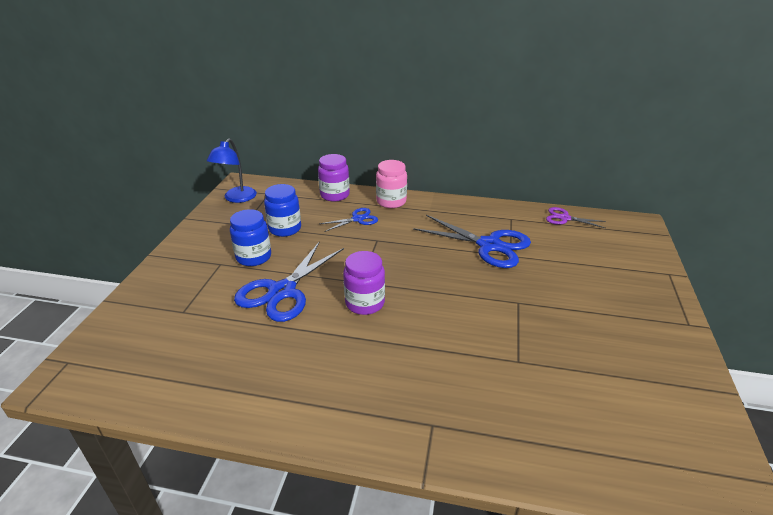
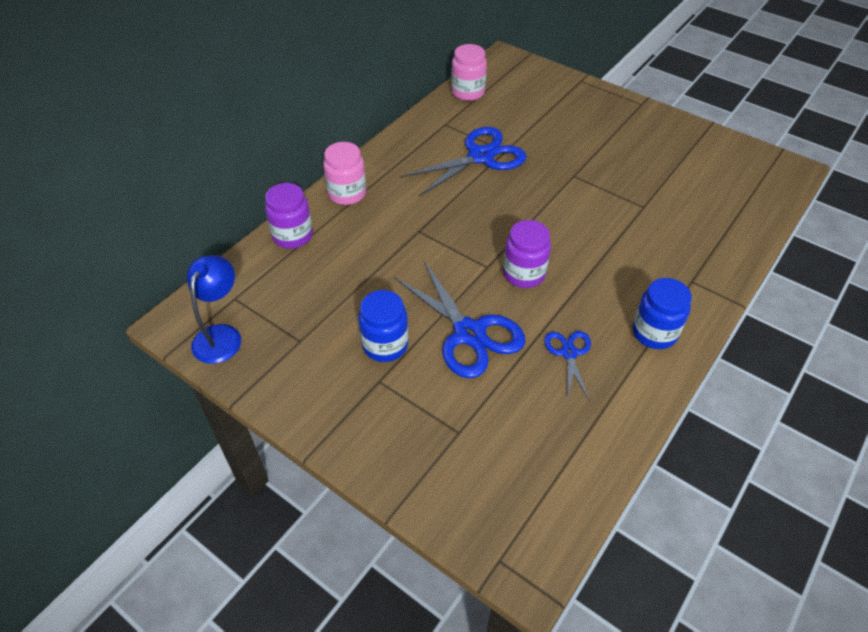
camera: 65 degrees left, 15 degrees up
(236, 198) = (221, 335): blue lamp -> blue lamp turned 120 degrees counterclockwise
(285, 229) = (340, 302): blue jar -> blue jar (654, 333)
(358, 219) = (365, 232): blue scissors -> blue scissors (569, 353)
(564, 218) = (468, 92): purple scissors -> pink jar

